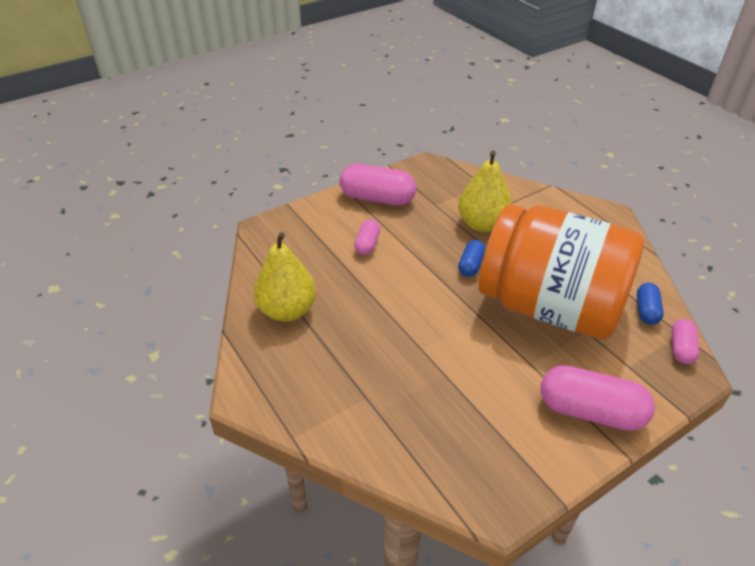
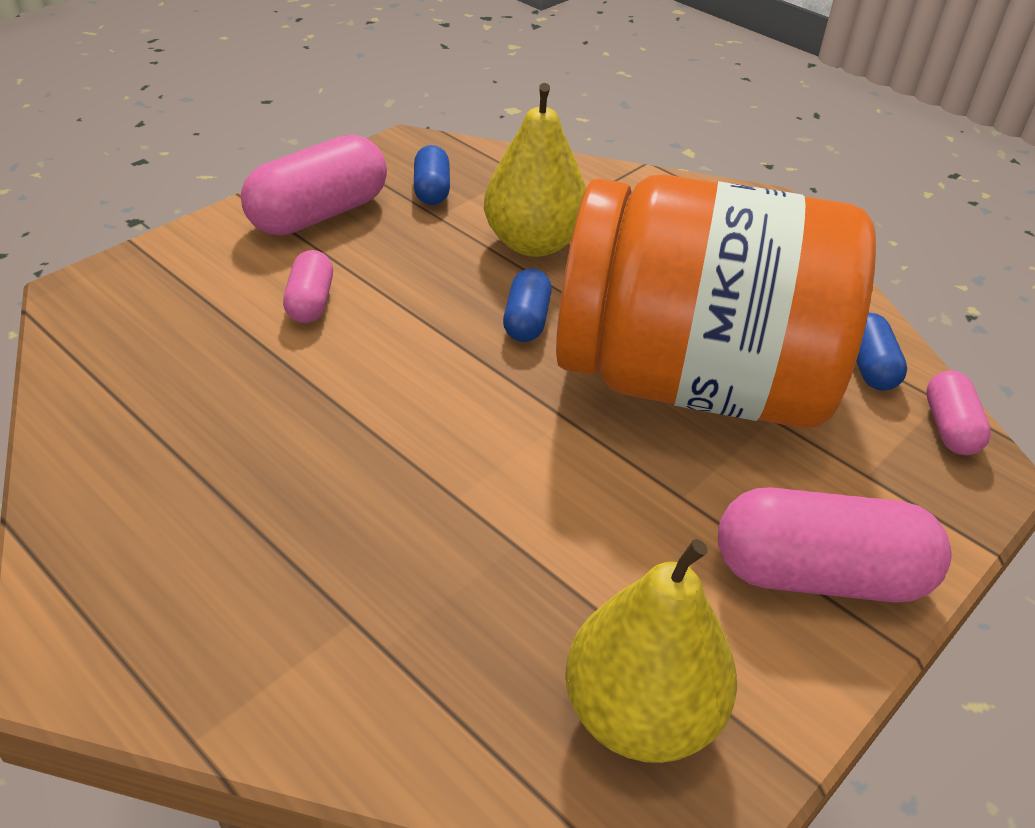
camera: 15 degrees left, 0 degrees up
(287, 310) = (151, 455): yellow pear -> yellow pear (641, 714)
(377, 198) = (319, 214): pink capsule -> pink capsule turned 45 degrees counterclockwise
(435, 190) = (432, 190): none -> blue capsule

